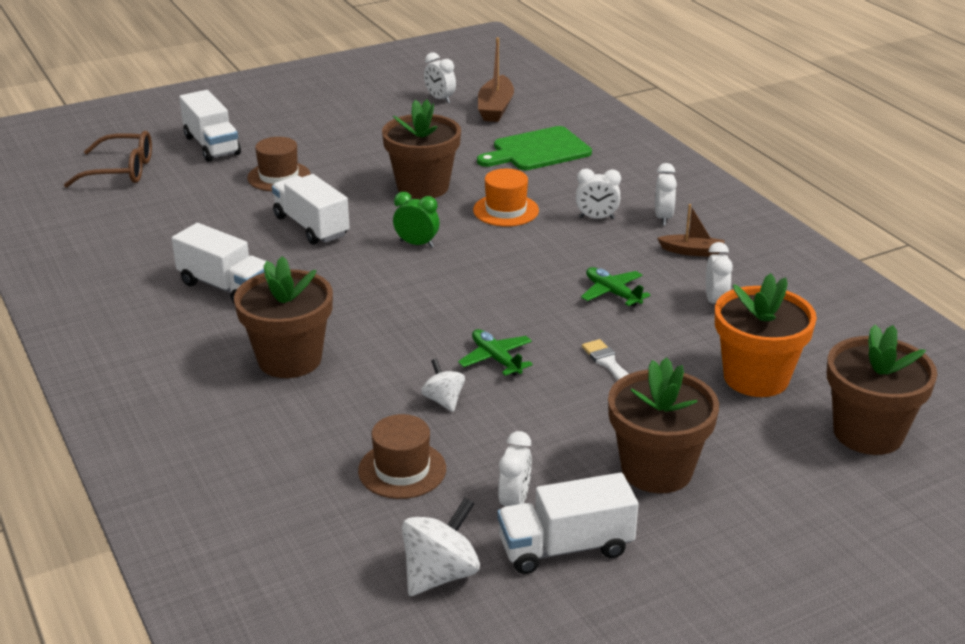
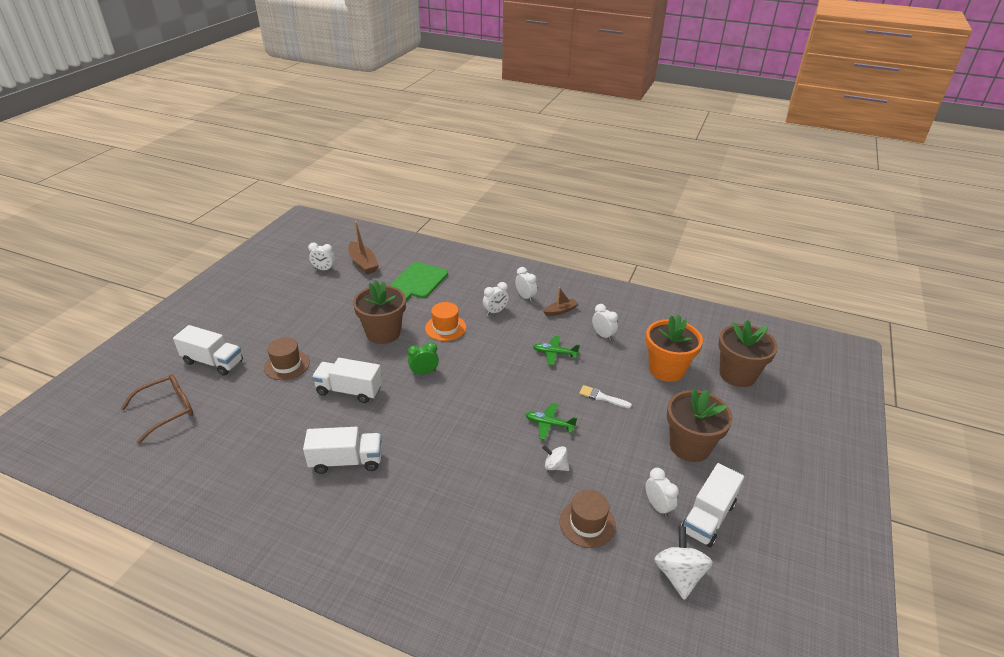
camera: 40 degrees left, 5 degrees up
(289, 359) = (445, 489): brown flower pot -> none

